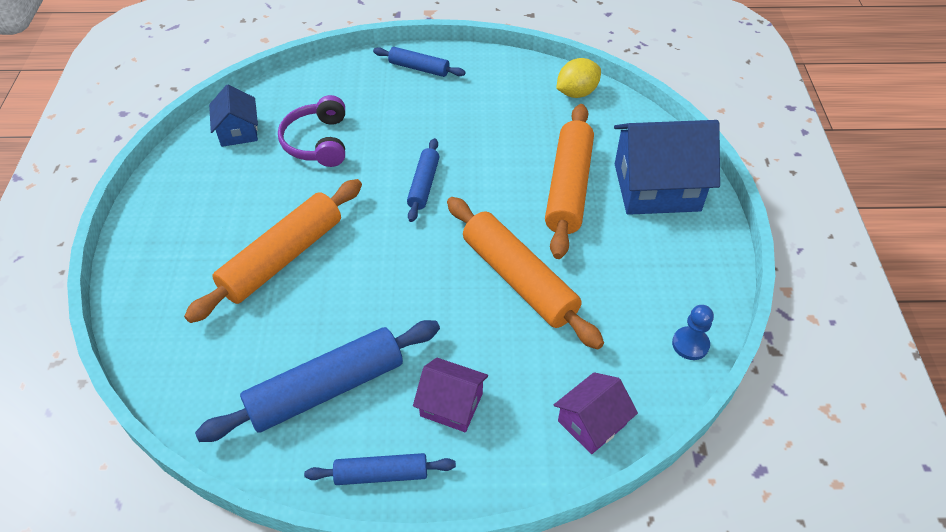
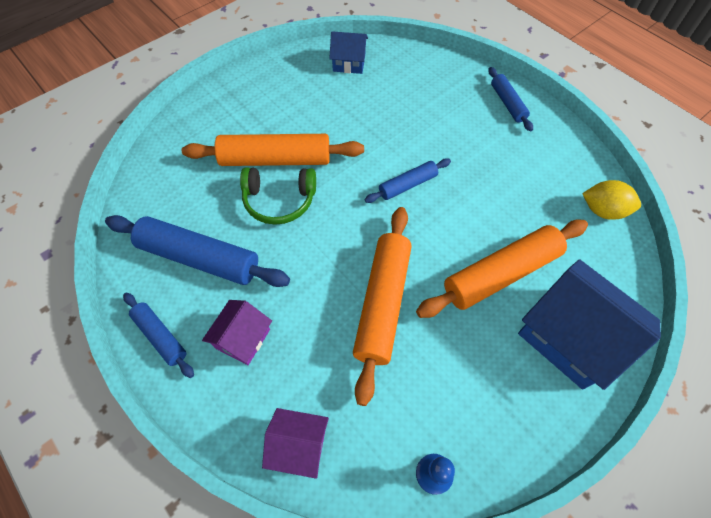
camera: 50 degrees right, 10 degrees up
(238, 131) = (349, 63): blue house -> blue house turned 60 degrees clockwise
(318, 142) = (382, 104): purple headphones -> none
(334, 285) = (279, 201): none -> green headphones
(451, 404) = (242, 338): purple house -> purple house turned 45 degrees clockwise

